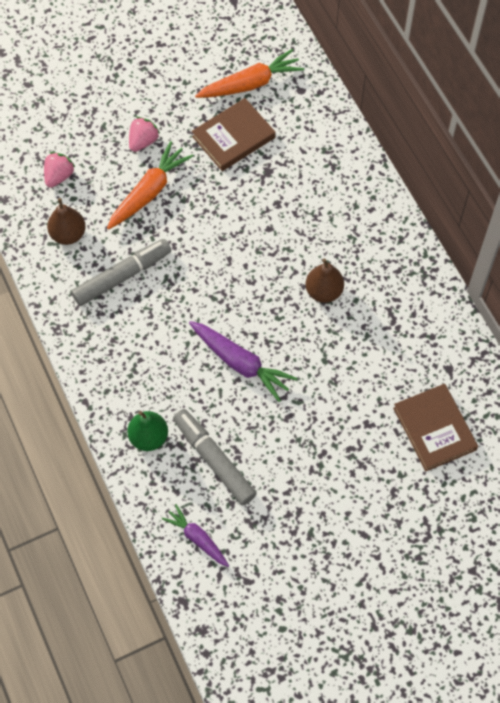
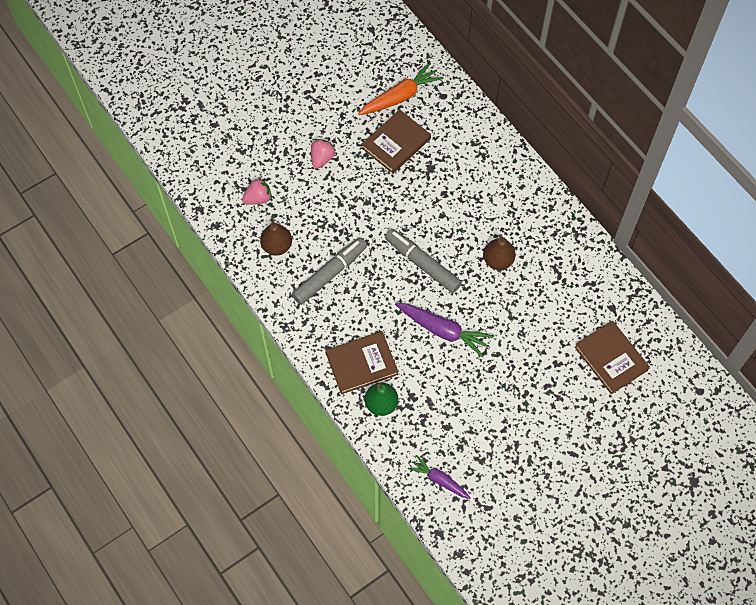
camera: 10 degrees left, 0 degrees up
(59, 176) = (258, 198): pink strawberry -> pink strawberry turned 45 degrees clockwise
(136, 386) = (361, 364): none -> brown book
(149, 192) = (336, 200): orange carrot -> none
(214, 460) = (439, 413): grey marker -> grey marker (422, 264)

